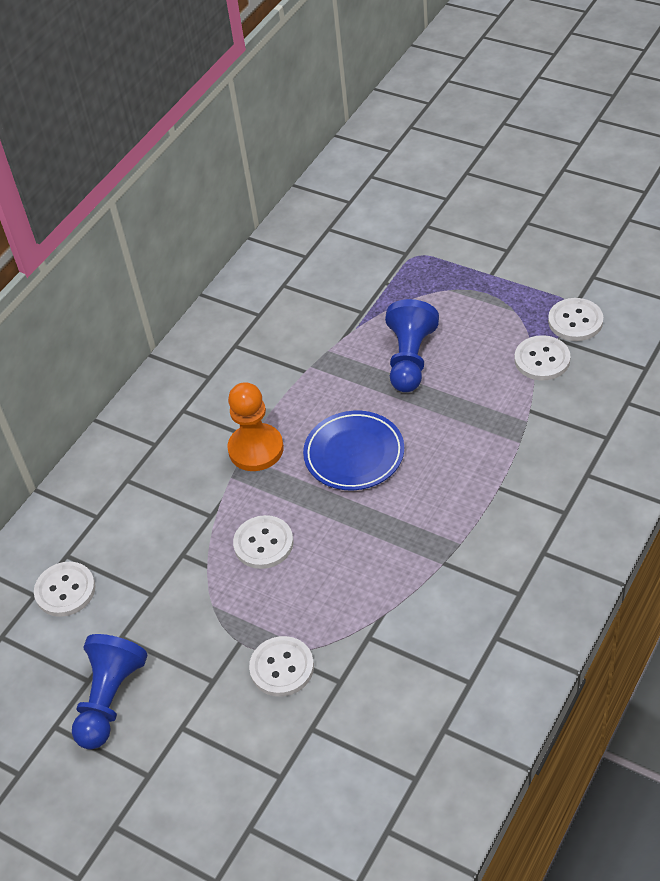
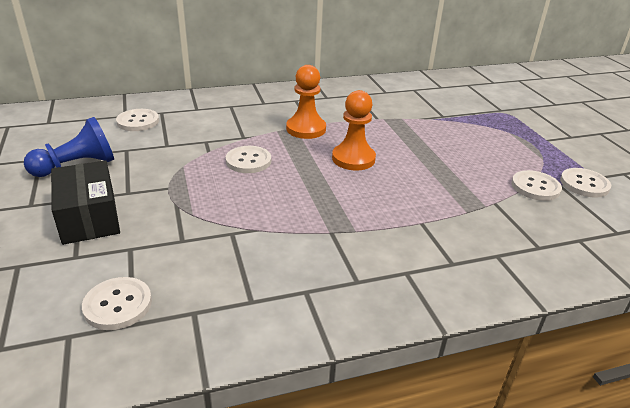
camera: 35 degrees right, 15 degrees down
(224, 735) = (89, 217): none -> black box
(282, 667) = (166, 212): white button -> white button (118, 305)
(354, 454) = (353, 159): blue plate -> orange pawn
(410, 359) = (444, 144): blue pawn -> none

